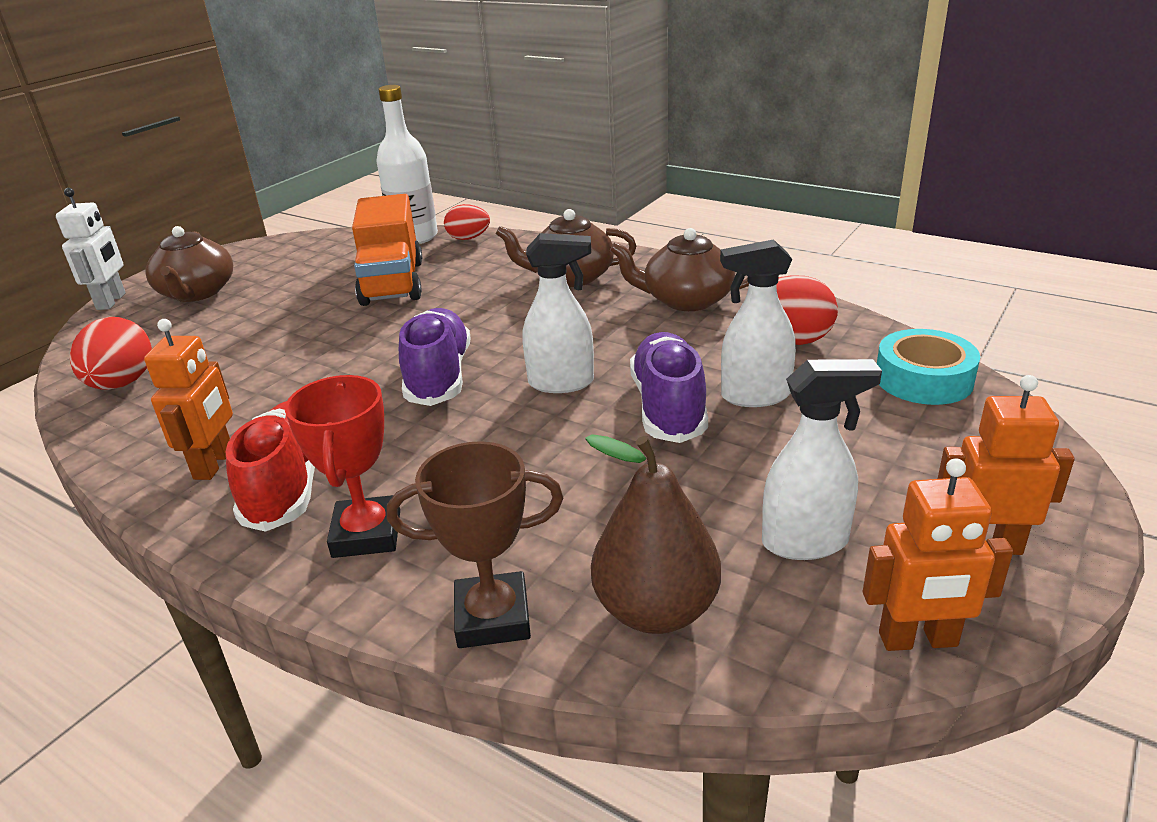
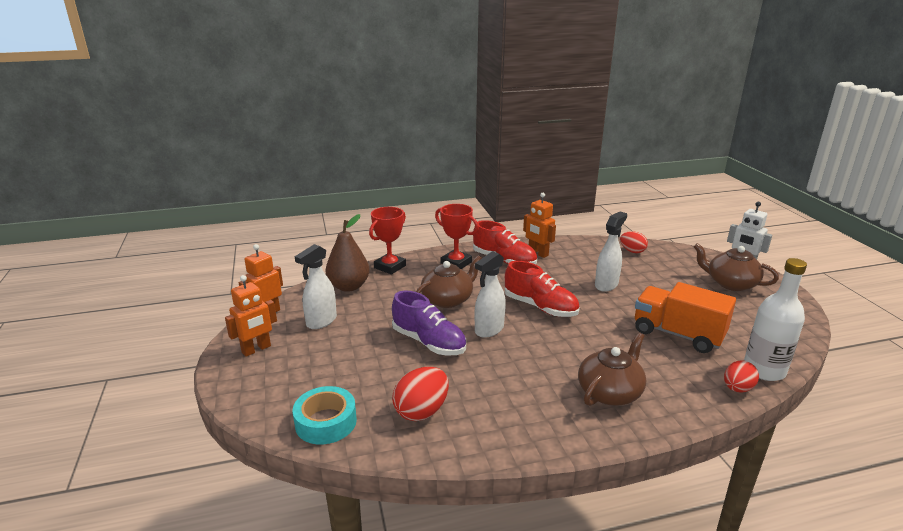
camera: 130 degrees right, 5 degrees down
(122, 384) = (632, 251): red egg -> red egg, size x0.67
(439, 376) = (540, 307): purple shoe -> red shoe
(492, 617) = (390, 267): brown trophy -> red trophy
(686, 300) = (518, 412): brown teapot -> brown teapot (448, 299)
(754, 396) = (399, 366): white spray bottle -> white spray bottle (606, 285)

